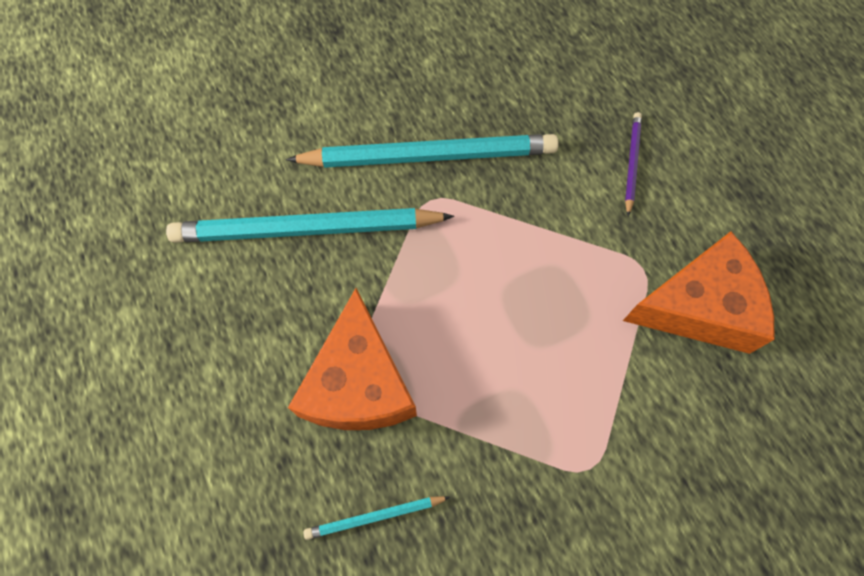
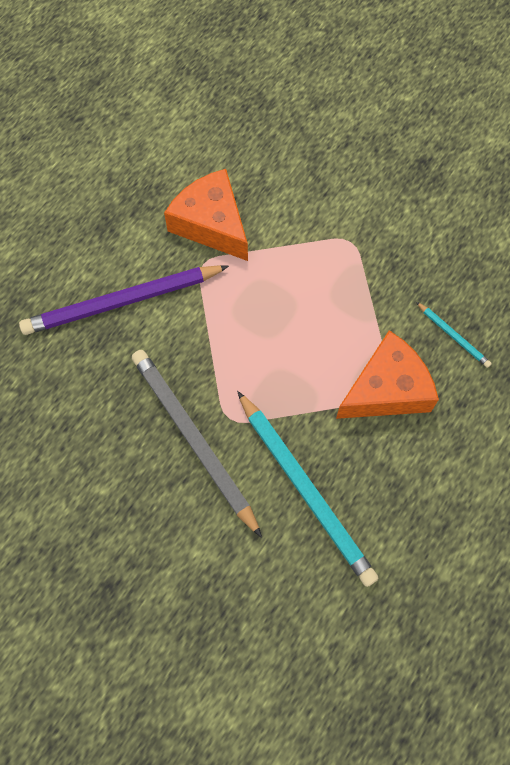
camera: 120 degrees left, 0 degrees up
(428, 155) = (193, 440): turquoise pencil -> grey pencil
(631, 163) = (123, 302): purple pencil -> purple pencil, size x2.24

